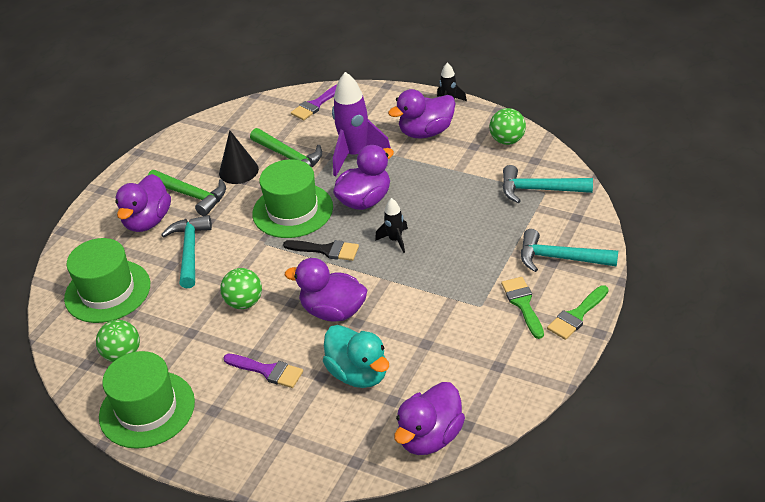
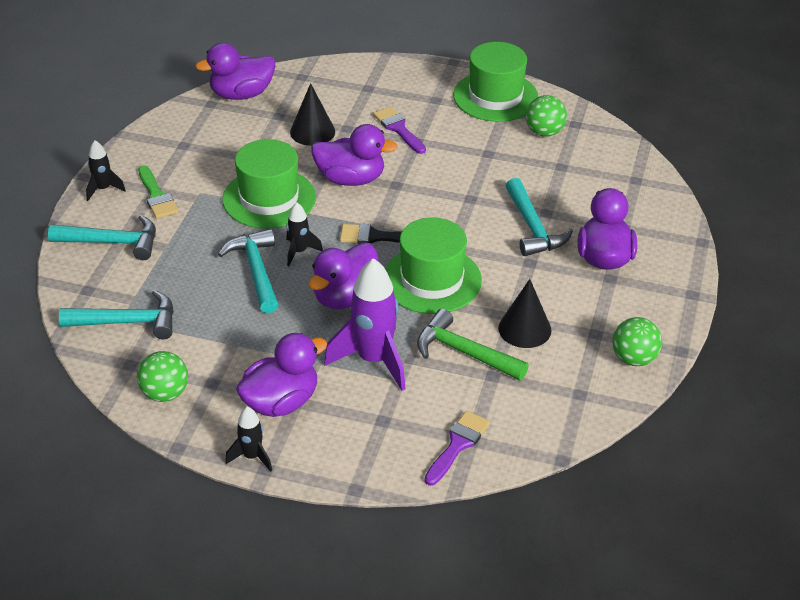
camera: 165 degrees right, 0 degrees up
(107, 291) = (599, 183): green hat -> green hat (269, 198)
(191, 195) = (568, 292): green hammer -> none
(244, 302) = (446, 181): green ball -> green ball (634, 358)
(267, 371) = (398, 128): purple brush -> purple brush turned 45 degrees clockwise
(359, 374) = (312, 132): turquoise duck -> black cone
(430, 437) = (241, 94): purple duck -> purple duck turned 135 degrees counterclockwise
(434, 225) = (256, 271): none -> turquoise hammer
(576, 315) = (103, 189): green brush -> black rocket

